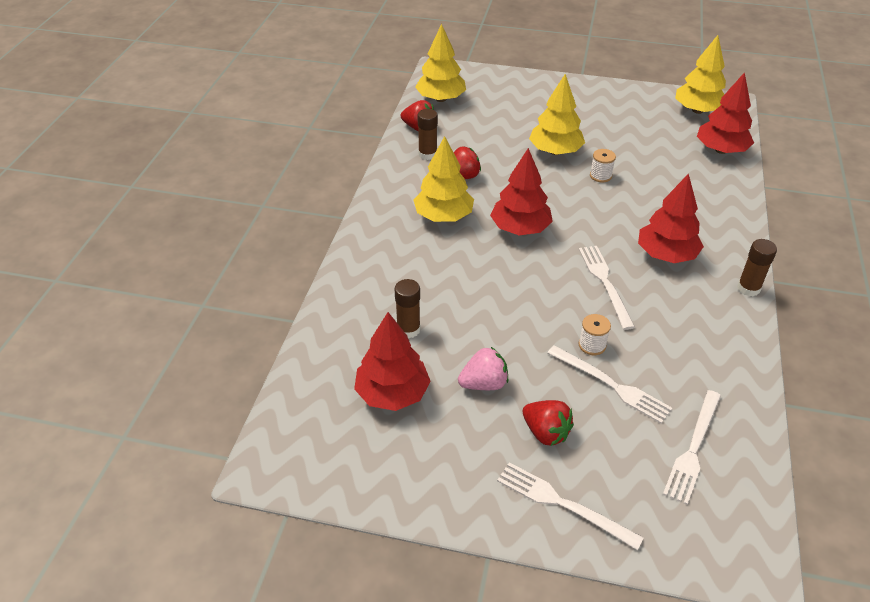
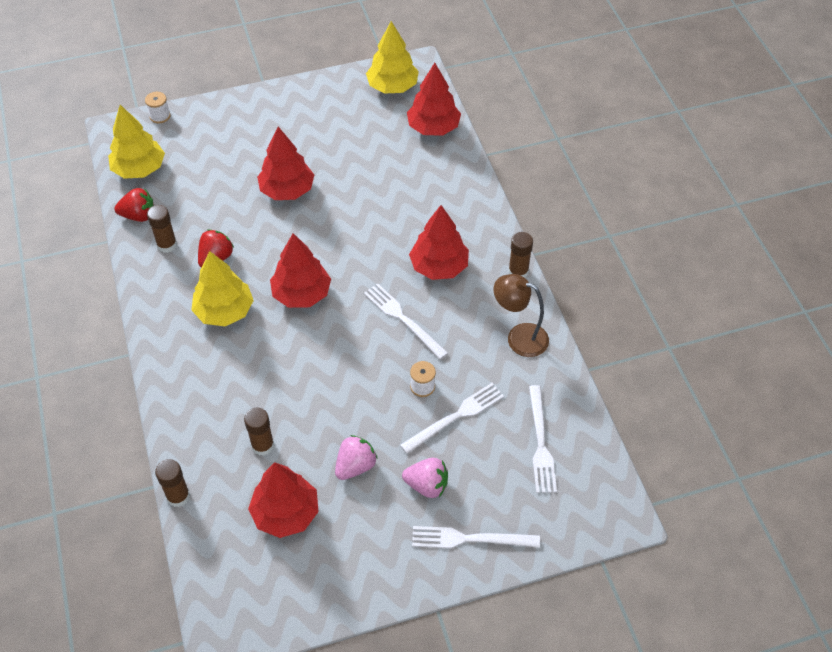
camera: 30 degrees left, 10 degrees up
(308, 337) = (178, 496): none -> brown glue stick
(546, 432) = (427, 485): red strawberry -> pink strawberry
(555, 151) = (287, 190): yellow tree -> red tree
(600, 176) = (342, 202): white spool -> white spool (160, 116)
(611, 385) = (455, 417): white fork -> white fork turned 45 degrees counterclockwise
(719, 343) = (519, 337): none -> brown lamp

